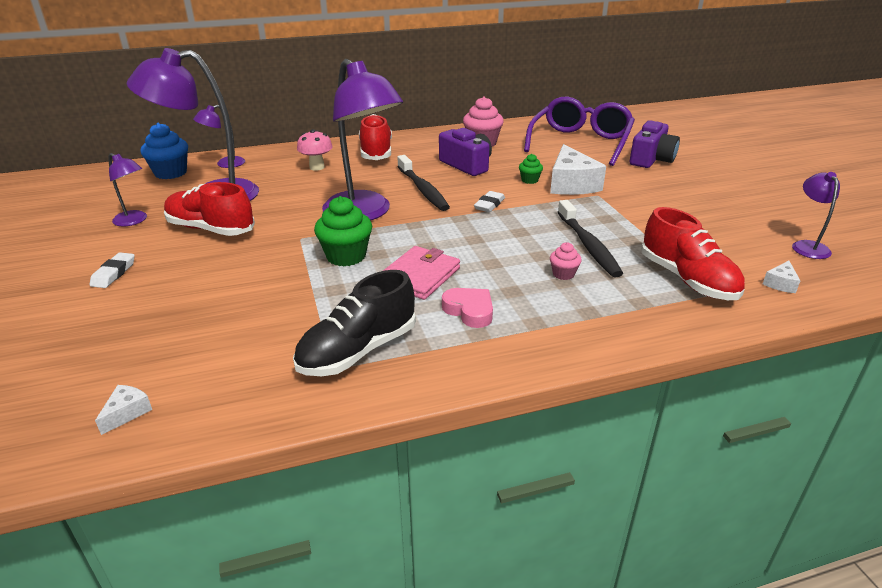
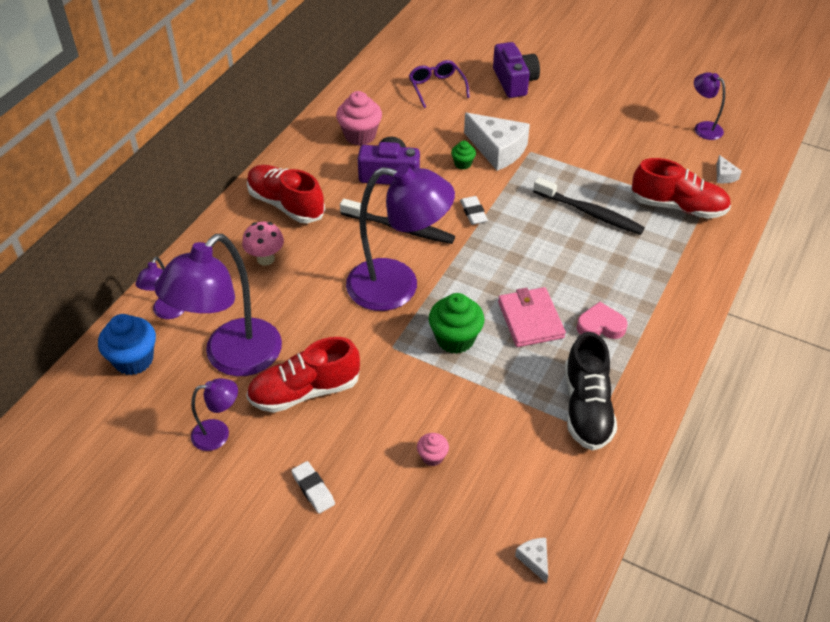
camera: 45 degrees left, 15 degrees up
(563, 274) = (609, 252): pink cupcake -> pink cupcake (432, 457)
(580, 142) = (436, 87): purple glasses -> purple glasses, size x0.52

